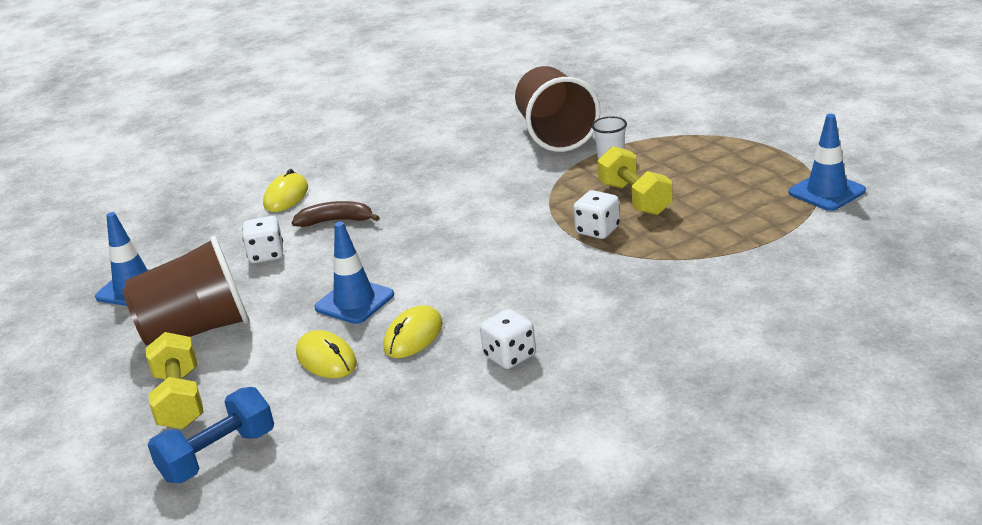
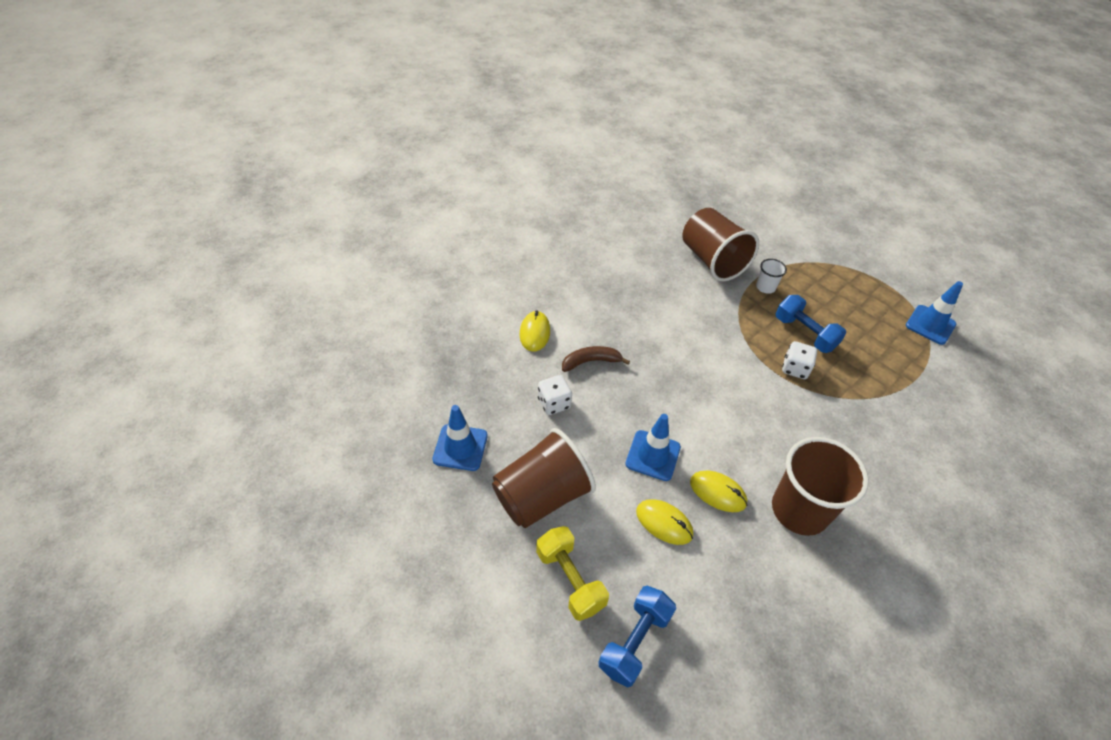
camera: 20 degrees left, 20 degrees up
(413, 336) = (717, 492): yellow mouse -> yellow mouse turned 75 degrees counterclockwise
(510, 356) = (799, 510): white dice -> brown cup
(635, 199) = (804, 333): yellow dumbbell -> blue dumbbell

